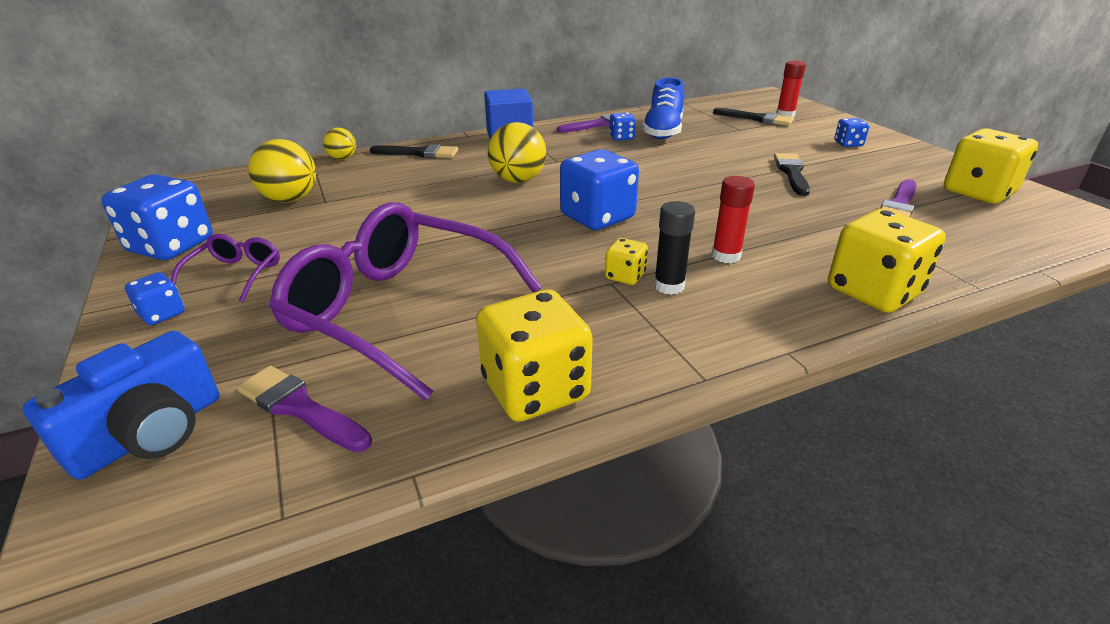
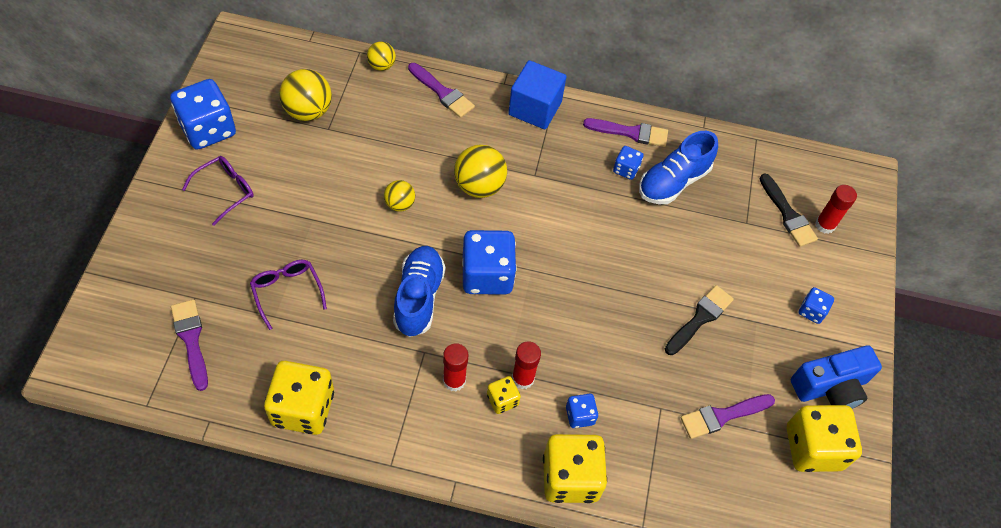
camera: 30 degrees right, 25 degrees up
(150, 433) = (122, 311): blue camera -> blue camera (830, 387)
(162, 314) = (170, 208): blue dice -> blue dice (580, 415)
(397, 310) = (287, 291): purple glasses -> purple glasses, size x0.45
(419, 153) = (442, 92): black brush -> purple brush
(456, 213) = (400, 204): none -> yellow ball
(553, 253) = (418, 297): none -> blue shoe
(625, 276) = (438, 352): yellow dice -> yellow dice (502, 400)
(669, 286) = (454, 380): black glue stick -> red glue stick

